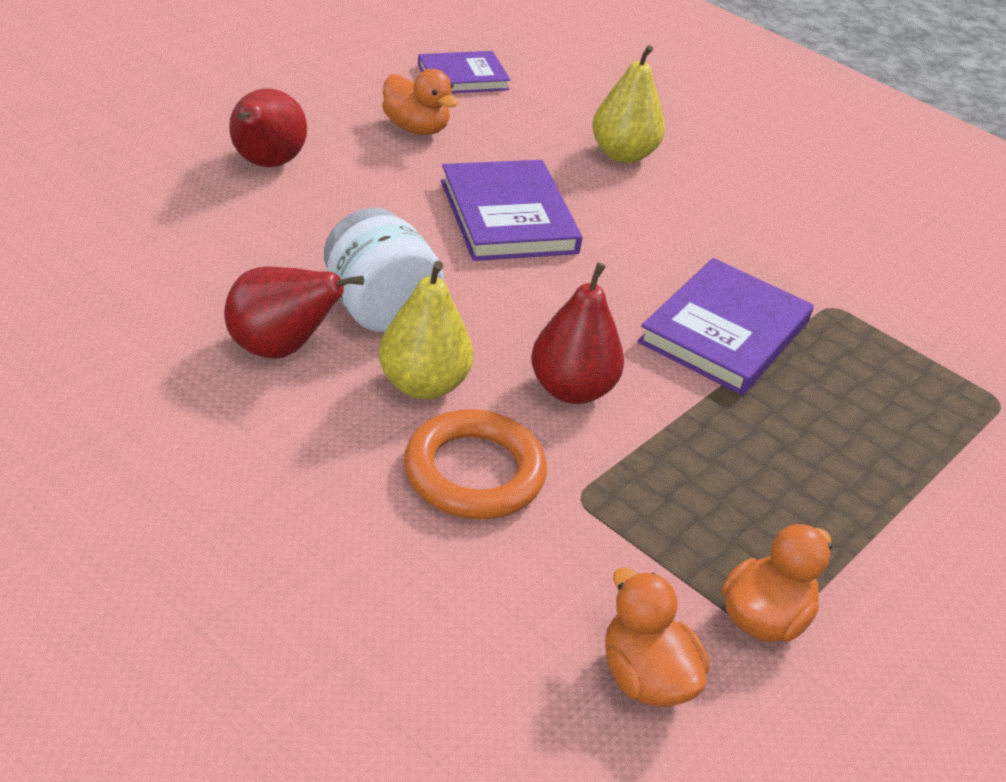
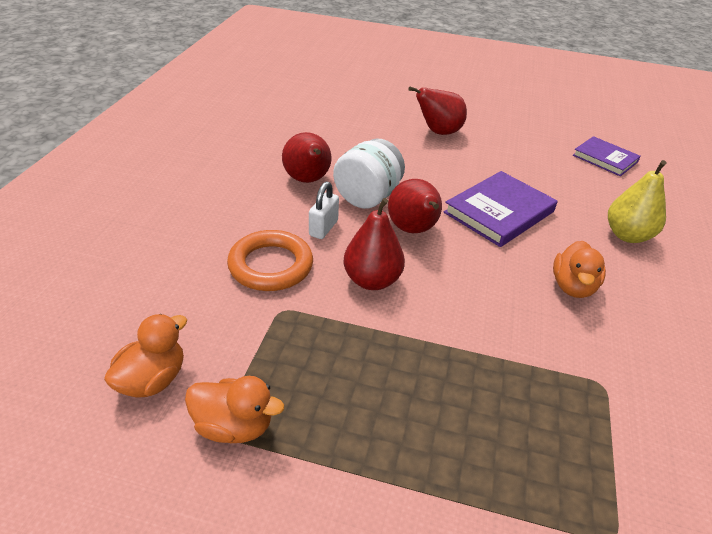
camera: 65 degrees right, 0 degrees up
(416, 128) = (532, 160): orange duck -> orange duck (573, 287)
(423, 385) = (323, 228): yellow pear -> white padlock
(491, 305) = (413, 230): none -> red pear
(724, 332) = (501, 332): purple book -> none

